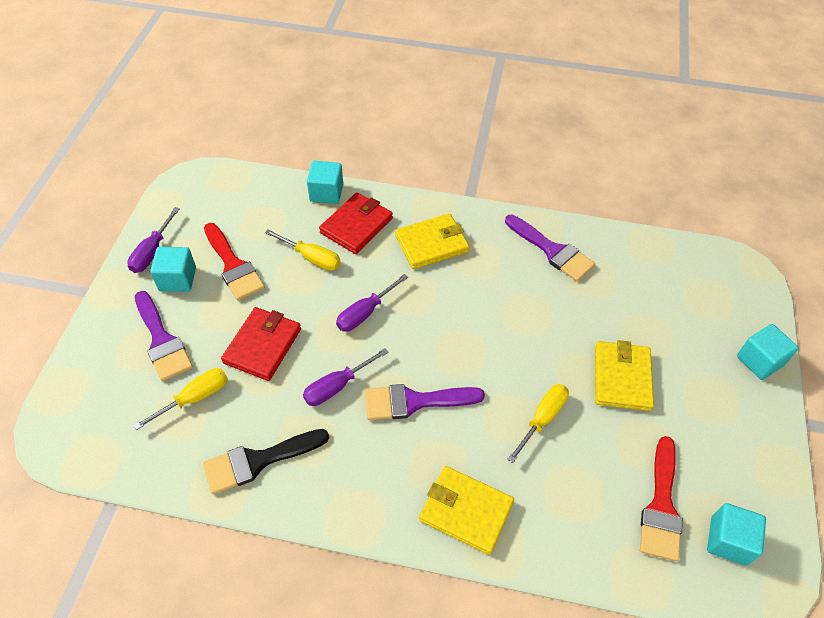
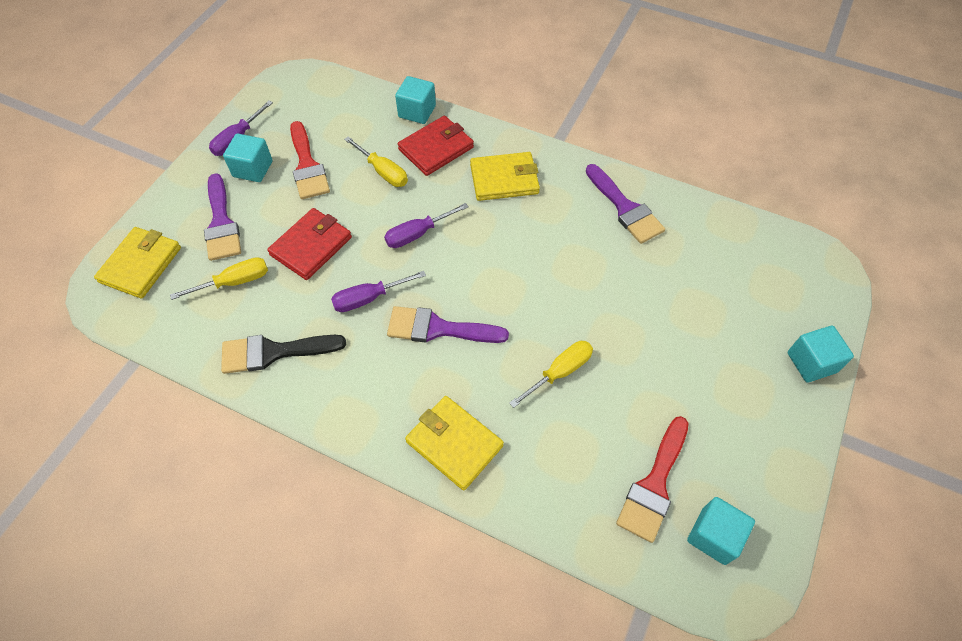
camera: 15 degrees right, 5 degrees up
(621, 378) = (655, 349): yellow wallet -> yellow wallet (140, 265)

